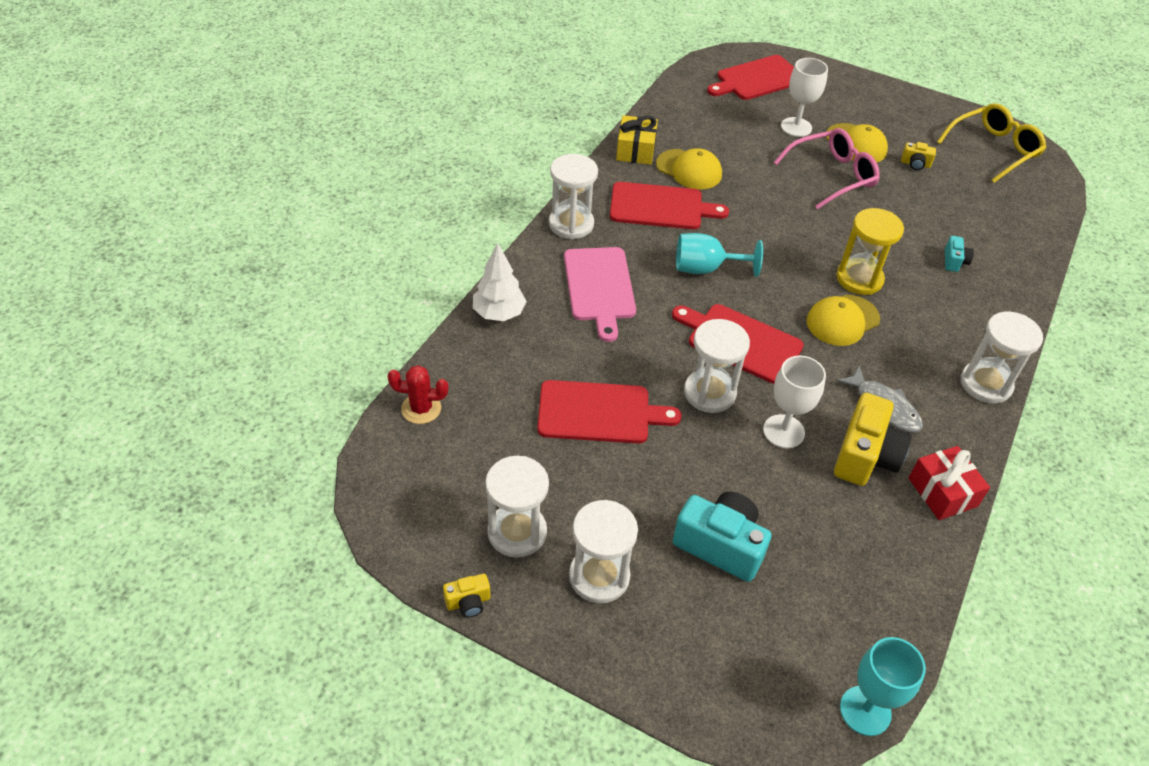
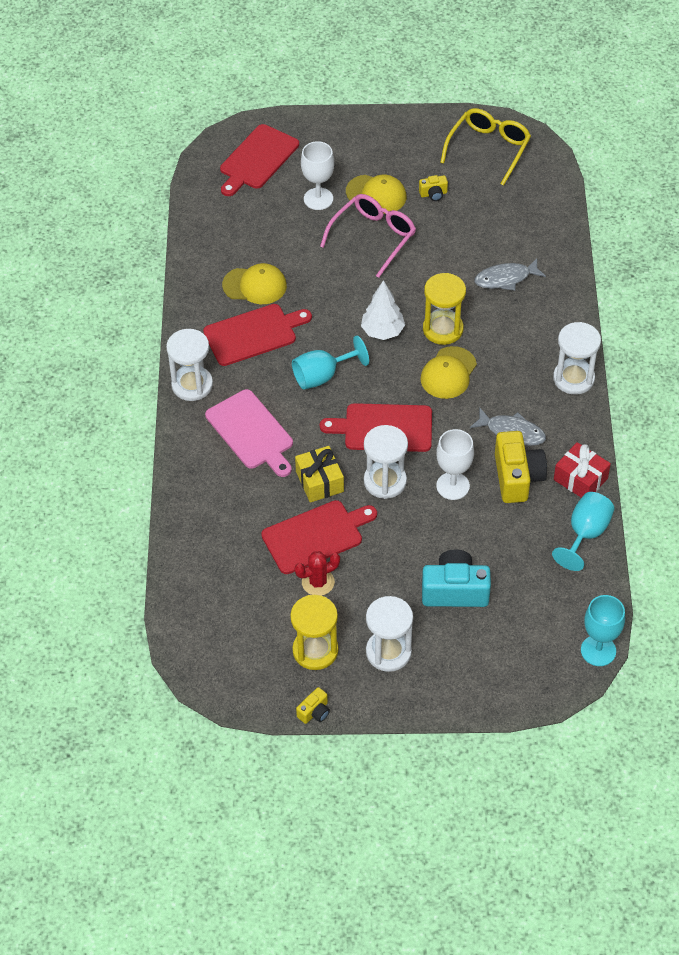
camera: 25 degrees left, 5 degrees up
(421, 408) = (185, 597): red cactus -> red cactus (318, 582)
(499, 313) = (189, 492): white tree -> white tree (382, 331)
(517, 532) = (315, 650): white hourglass -> yellow hourglass
(635, 150) = (199, 286): yellow gift -> yellow gift (319, 481)
(918, 557) = (585, 534): none -> turquoise goblet
(954, 261) = (505, 279): turquoise camera -> grey fish

